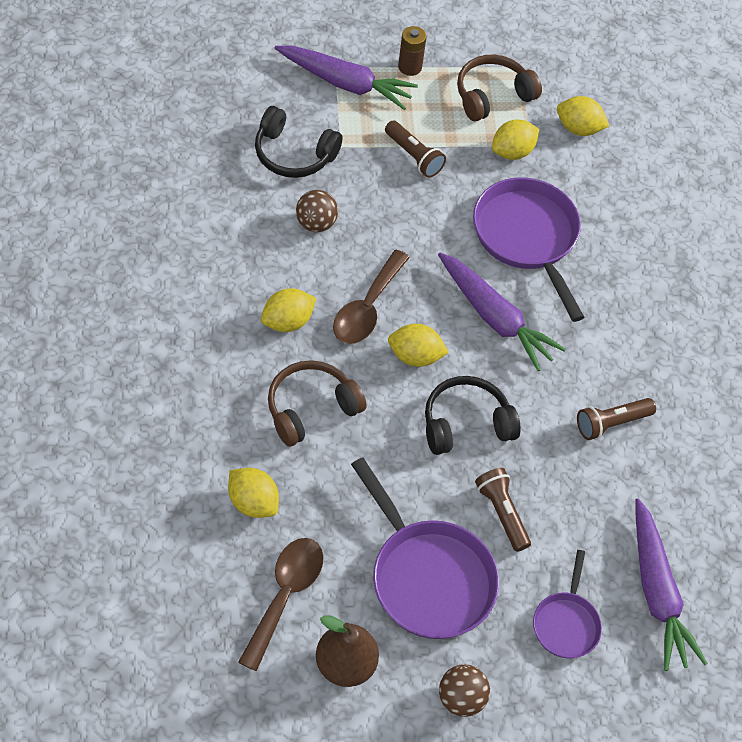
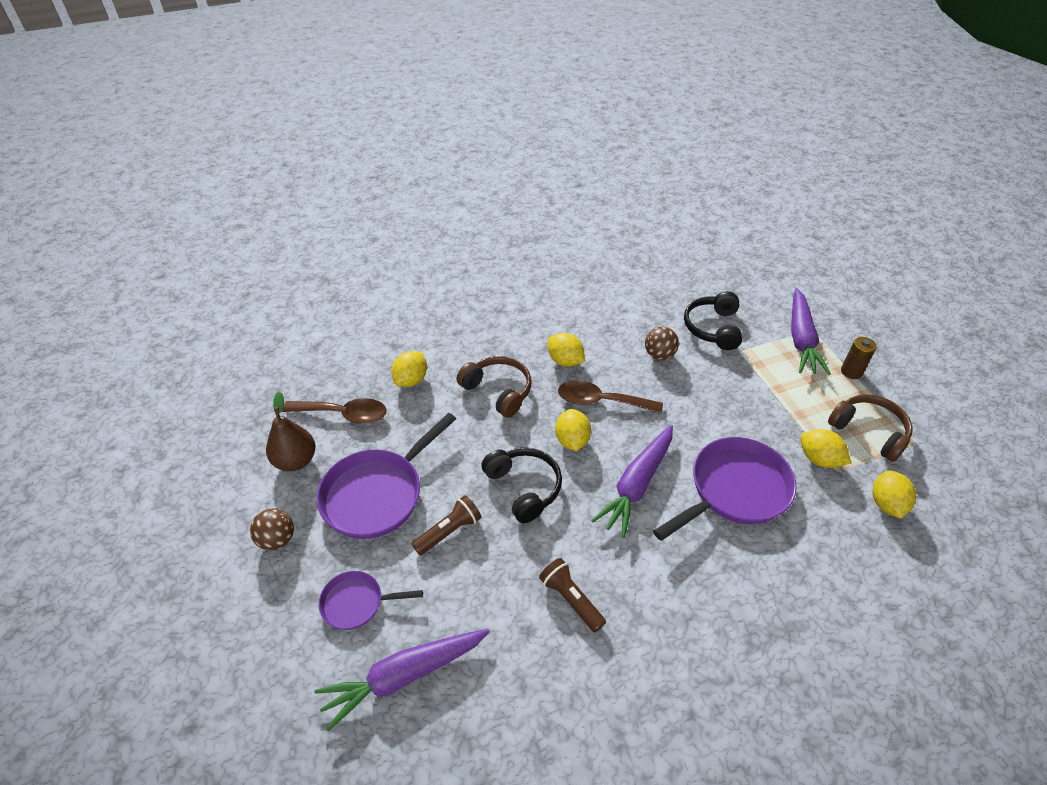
camera: 80 degrees right, 10 degrees down
(414, 156) = (763, 395): brown flashlight -> none

